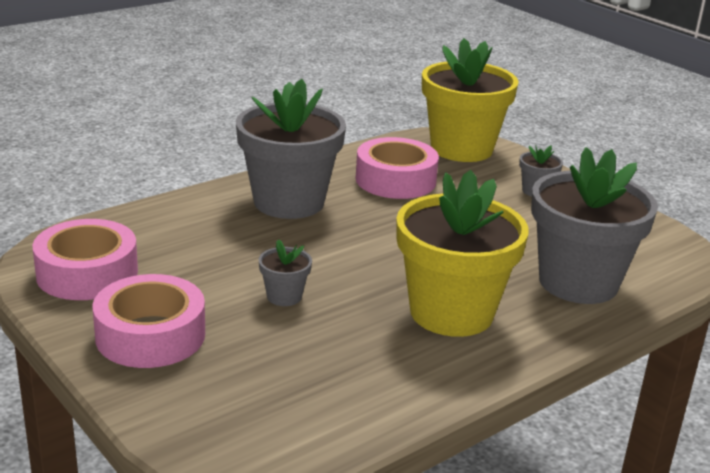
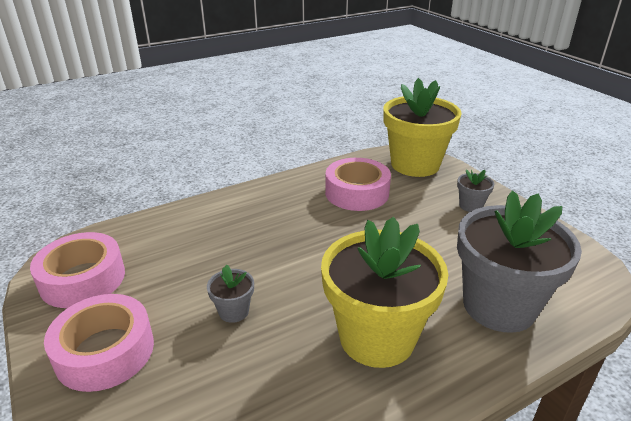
camera: 10 degrees right, 5 degrees up
(289, 202) = (267, 212): grey flower pot -> none

